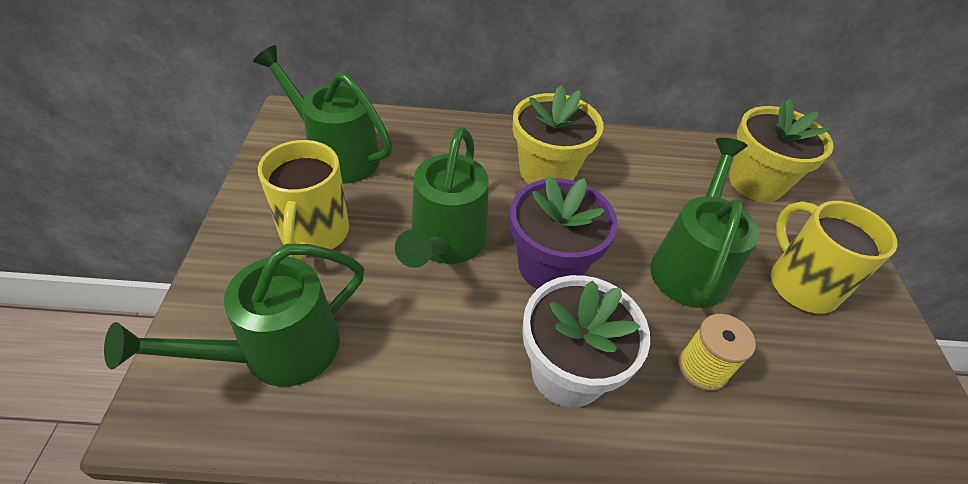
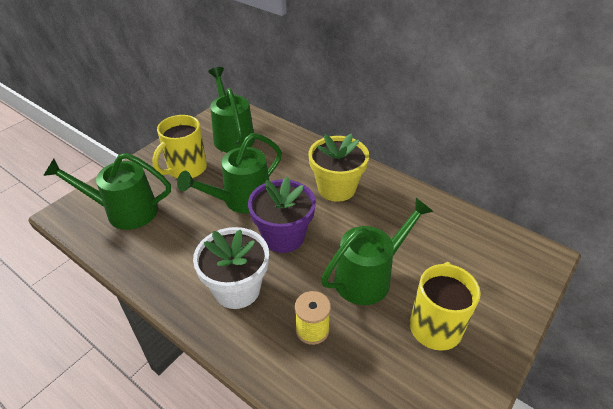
camera: 40 degrees right, 5 degrees down
(755, 182) = (479, 254): yellow flower pot -> none

